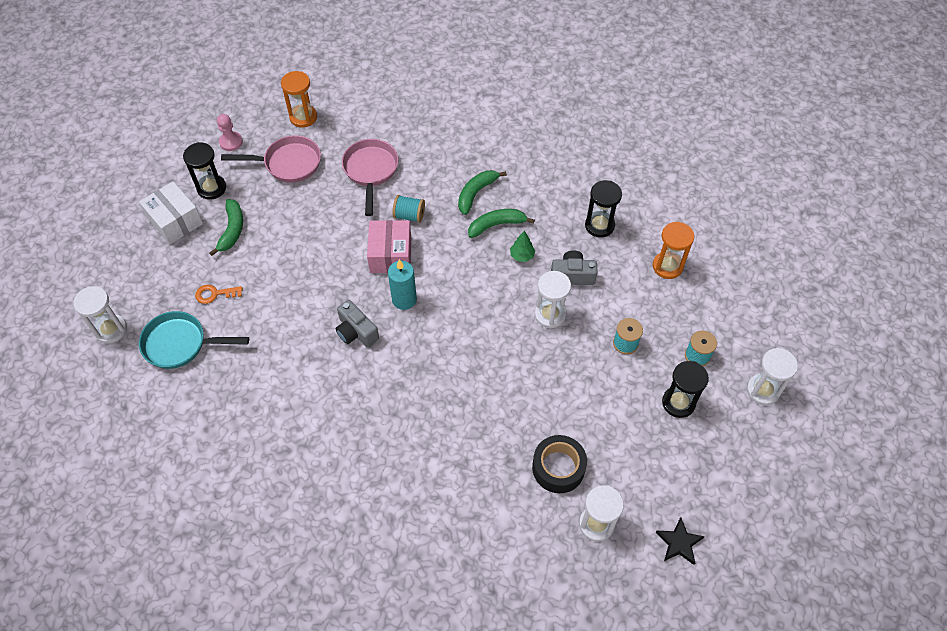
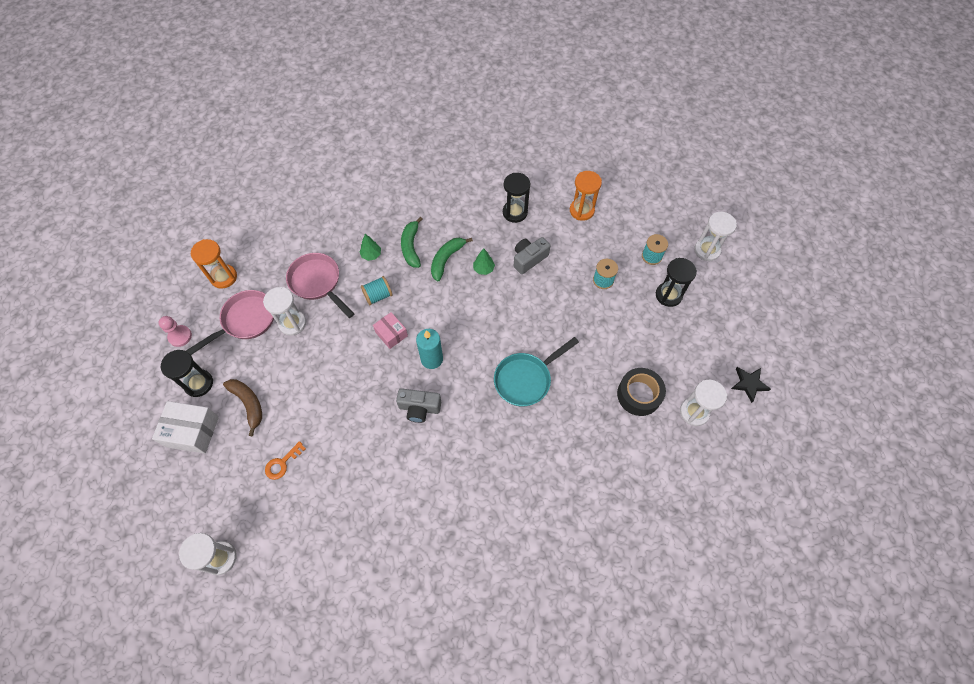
camera: 40 degrees left, 5 degrees up
(180, 344) = (291, 523): turquoise pan -> turquoise pan (526, 379)
(232, 230) = (248, 404): green banana -> brown banana
(390, 255) = (391, 334): pink box -> pink box, size x0.62
(435, 177) = (371, 255): none -> green tree
(550, 314) = (539, 296): white hourglass -> white hourglass (292, 323)

